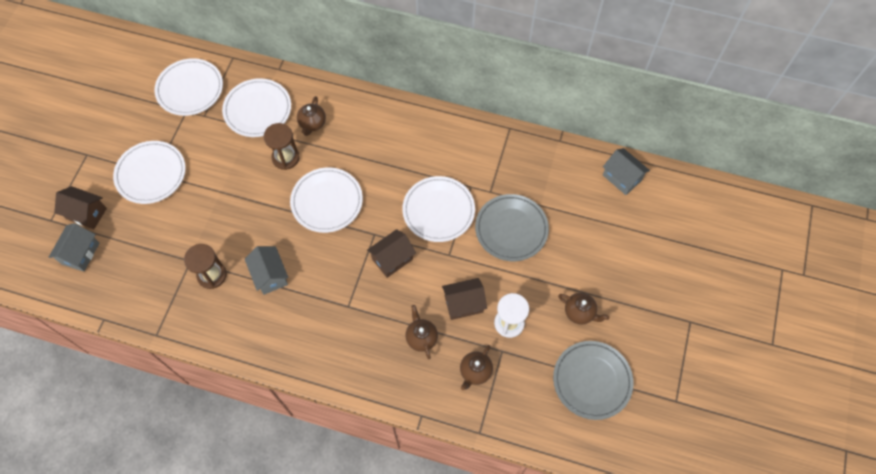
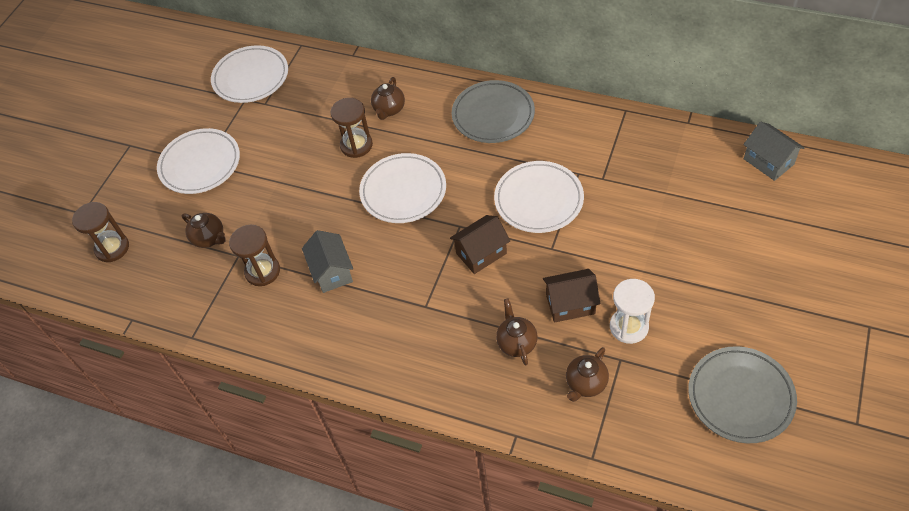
camera: 10 degrees right, 10 degrees down
(80, 253) = (112, 248): grey house -> brown hourglass
(86, 213) = (123, 206): brown house -> none
(258, 110) = (326, 97): white plate -> none
(511, 229) = (629, 220): grey plate -> grey plate (493, 115)
(580, 313) = (721, 315): brown teapot -> brown teapot (209, 238)

